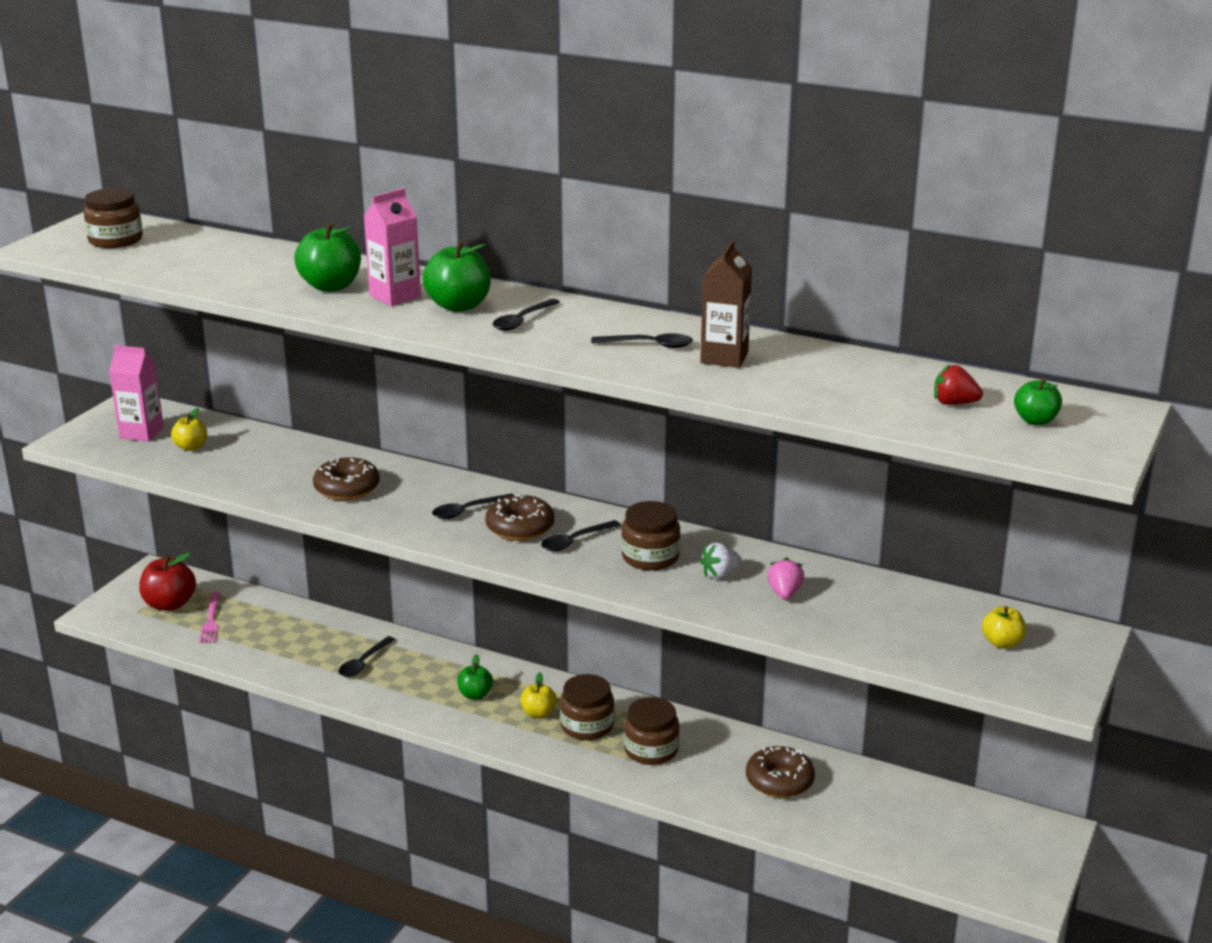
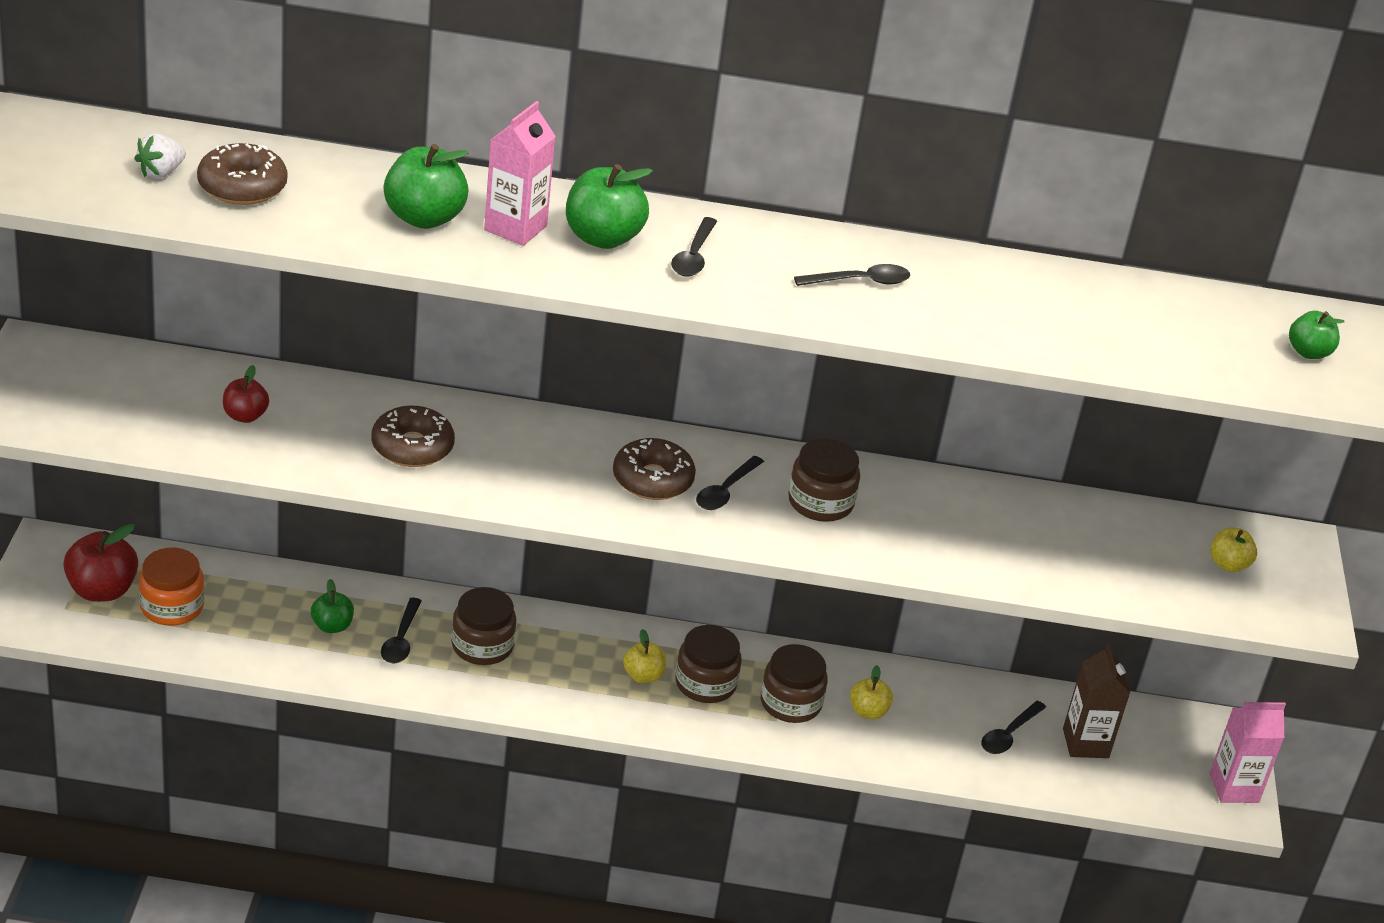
camera: 25 degrees left, 10 degrees up
(115, 240) = (75, 156): brown jar -> brown jar (482, 646)
(141, 433) = (87, 390): pink carton -> pink carton (1234, 788)
(191, 447) = (169, 405): yellow apple -> yellow apple (868, 712)
(211, 620) = (172, 607): pink fork -> orange jar
(239, 458) = (245, 416): none -> red apple
(467, 511) = (577, 463): black spoon -> black spoon (1008, 735)
(475, 694) = (557, 662): green apple -> green apple (332, 626)
(720, 574) = (907, 516): white strawberry -> white strawberry (161, 172)
(724, 357) = (951, 293): brown carton -> brown carton (1085, 743)
(779, 781) = (942, 719): brown donut -> brown donut (242, 187)
(784, 593) = (987, 532): pink strawberry -> none
(954, 403) = (1219, 336): red strawberry -> none

